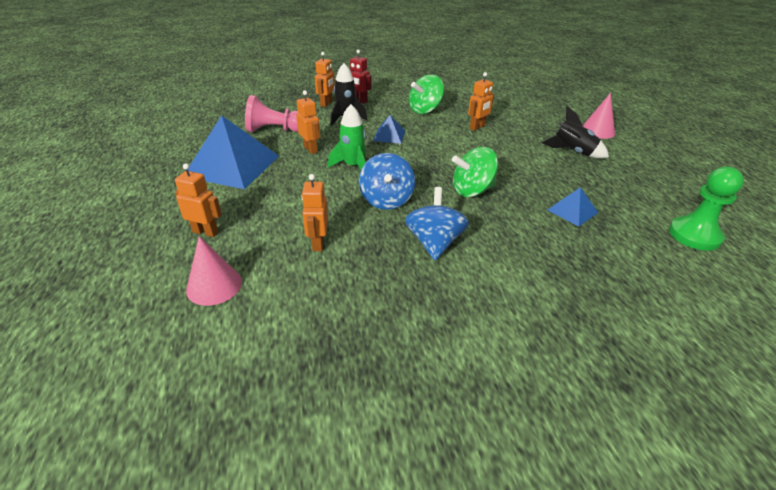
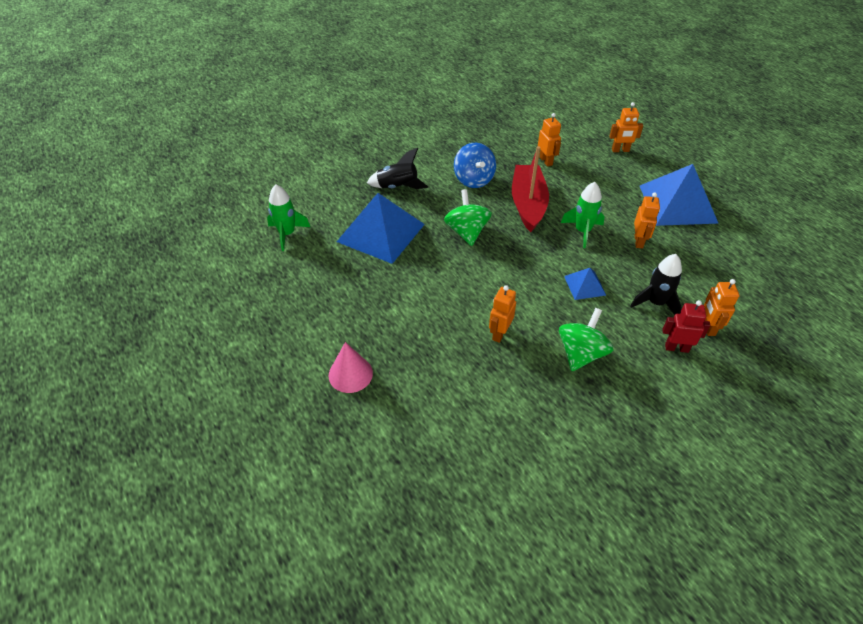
camera: 160 degrees right, 10 degrees up
(214, 286) = (576, 127): pink cone -> none
(274, 130) = (702, 258): pink pawn -> none
(311, 149) = (639, 241): orange robot -> orange robot turned 120 degrees counterclockwise
(386, 200) = (528, 204): blue spinning top -> red boat
(472, 190) = (467, 232): green spinning top -> green spinning top turned 60 degrees counterclockwise
(572, 211) = (381, 233): blue pyramid -> blue pyramid, size x2.12
(573, 152) = (381, 317): black rocket -> black rocket (398, 187)
(694, 235) = (287, 234): green pawn -> green rocket

